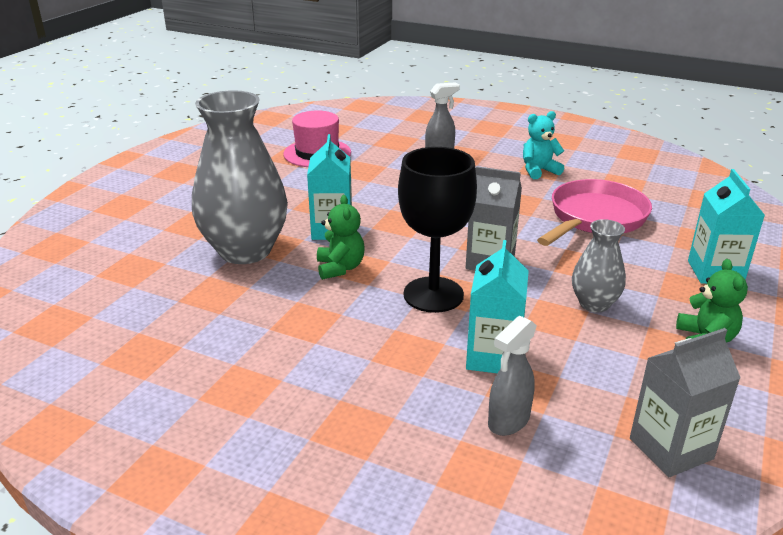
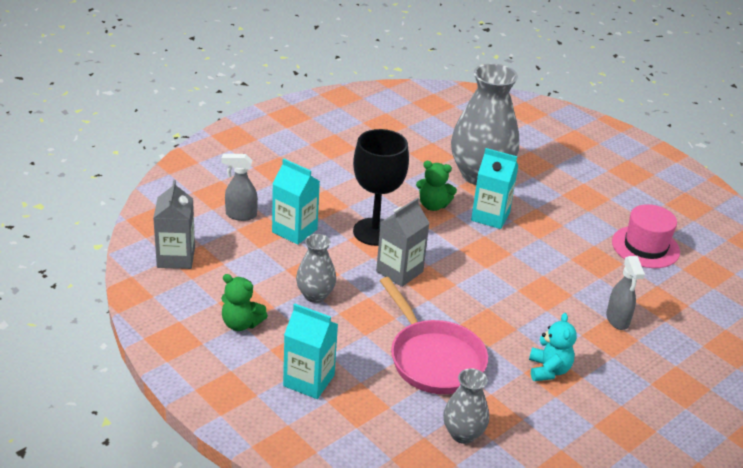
camera: 110 degrees right, 5 degrees up
(508, 421) = (240, 215): grey spray bottle -> grey spray bottle turned 60 degrees counterclockwise
(659, 191) = (463, 434): none -> grey vase

